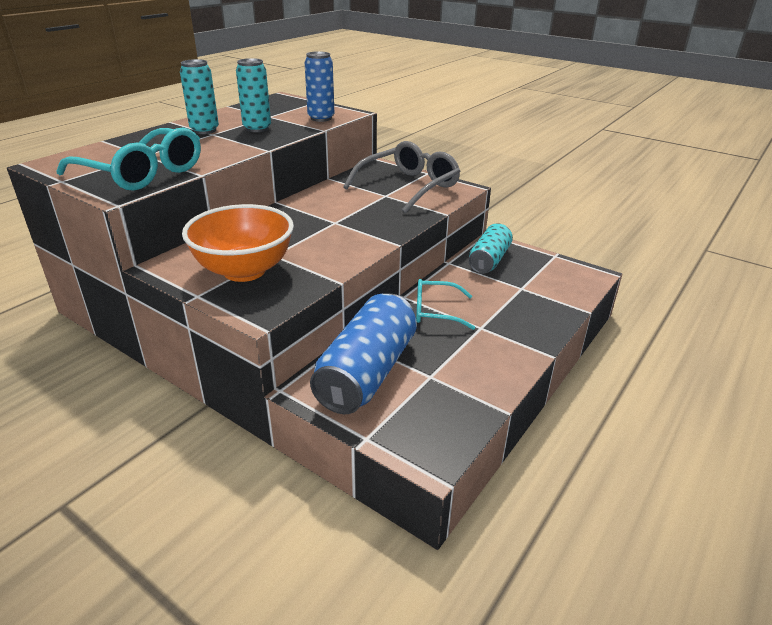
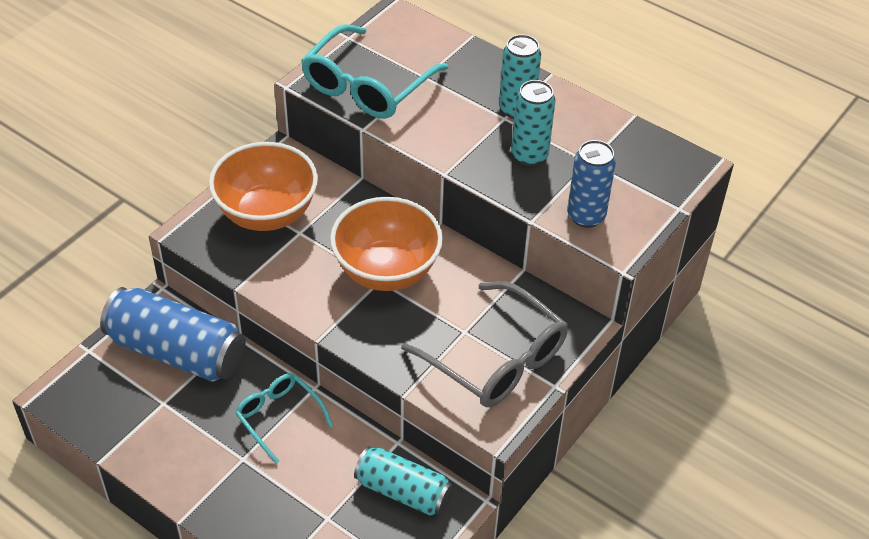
camera: 90 degrees right, 15 degrees up
(325, 219) = (386, 271): none -> orange bowl
(436, 311) = (279, 417): turquoise glasses -> turquoise glasses turned 45 degrees counterclockwise

